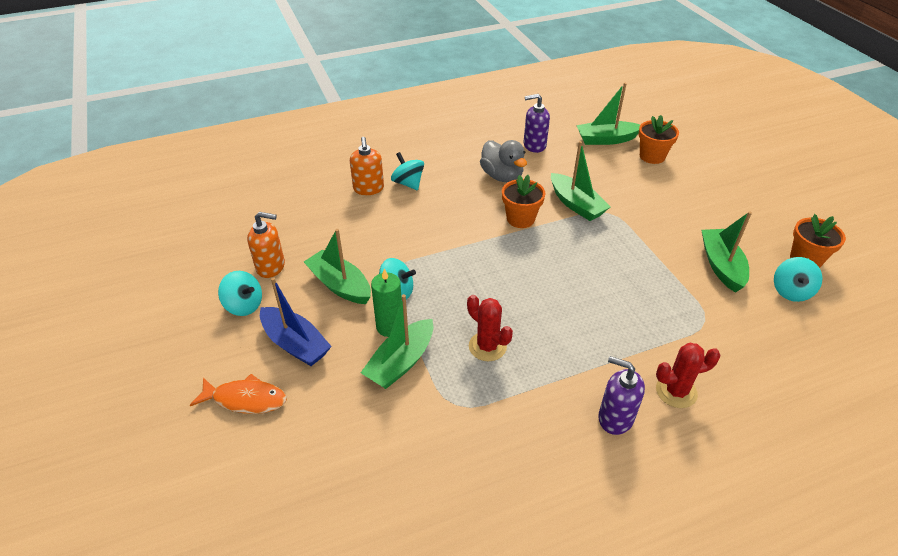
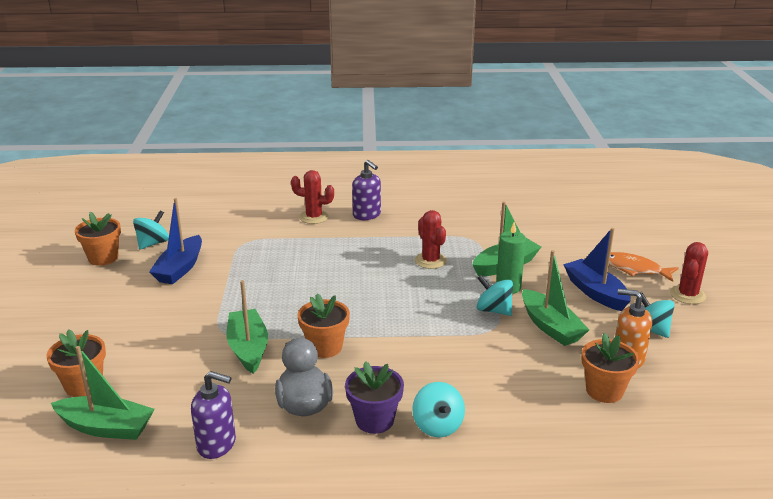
camera: 160 degrees left, 15 degrees down
(191, 367) = (687, 295): none -> red cactus
(293, 233) = (604, 391): none -> orange flower pot
(368, 189) = (496, 430): orange soap dispenser -> none
(450, 177) = (374, 420): none -> purple flower pot
(721, 266) = (180, 268): green boat -> blue boat

